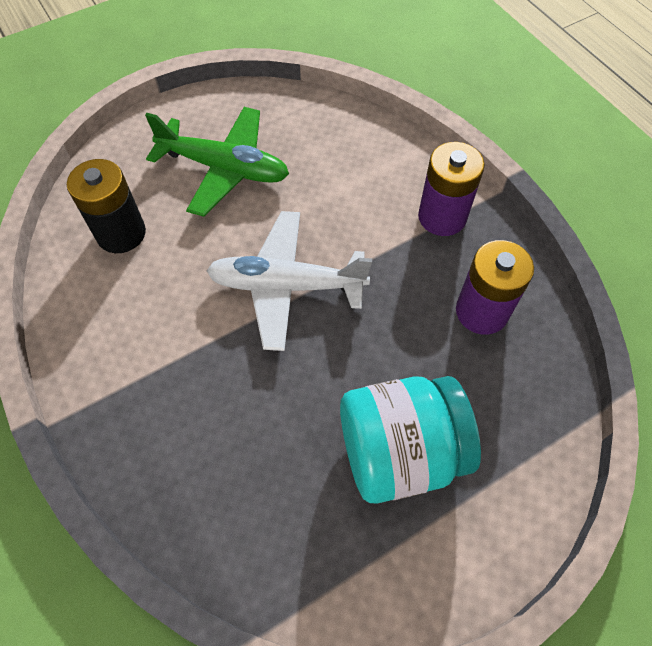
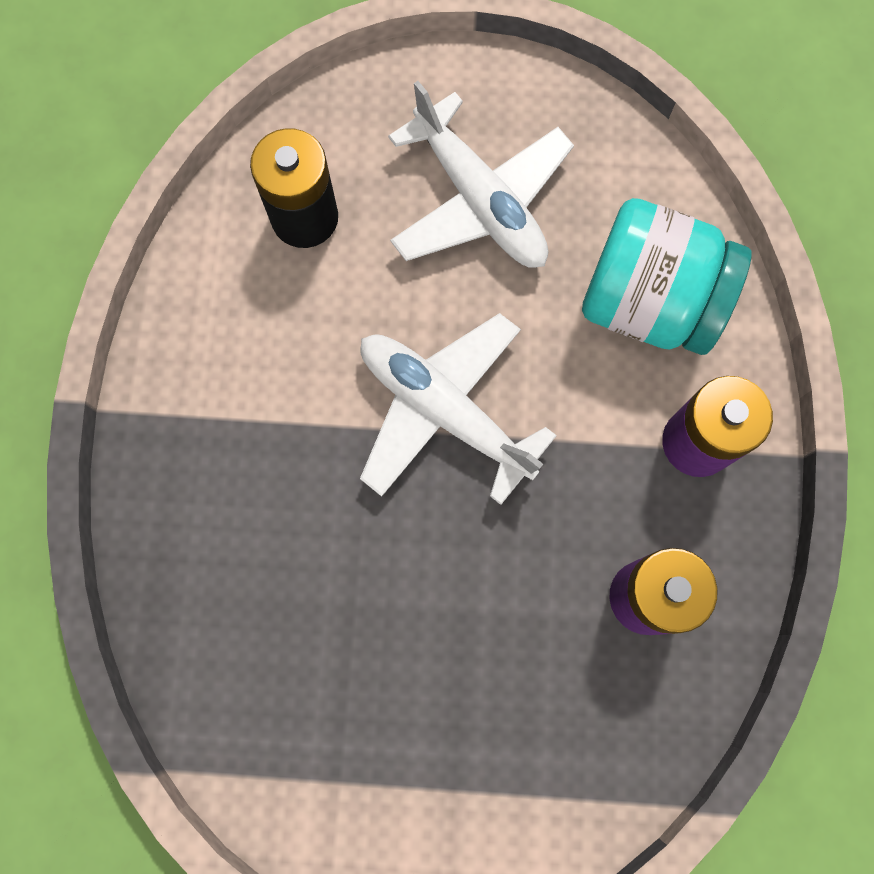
camera: 35 degrees right, 15 degrees up
(224, 168) = (479, 200): green plane -> white plane
(399, 452) = (427, 691): turquoise jar -> turquoise jar (648, 302)

